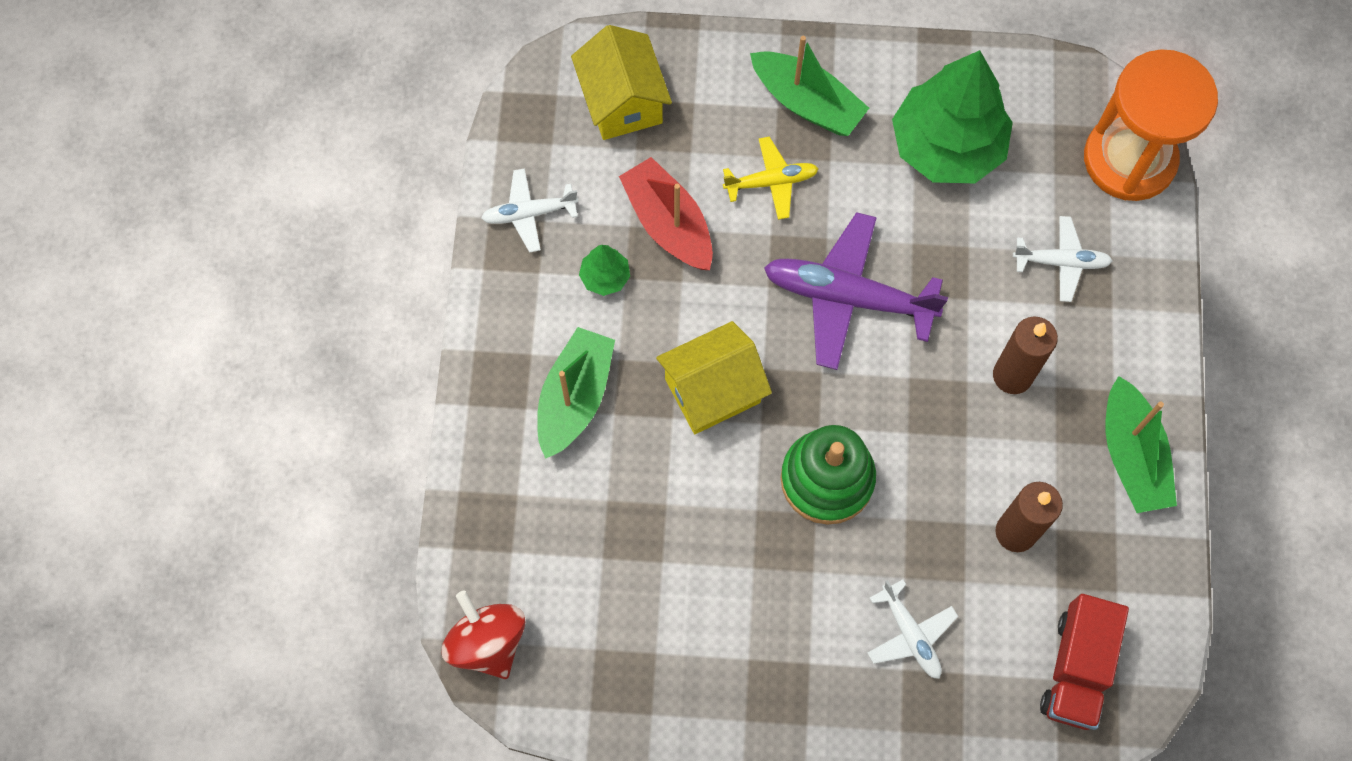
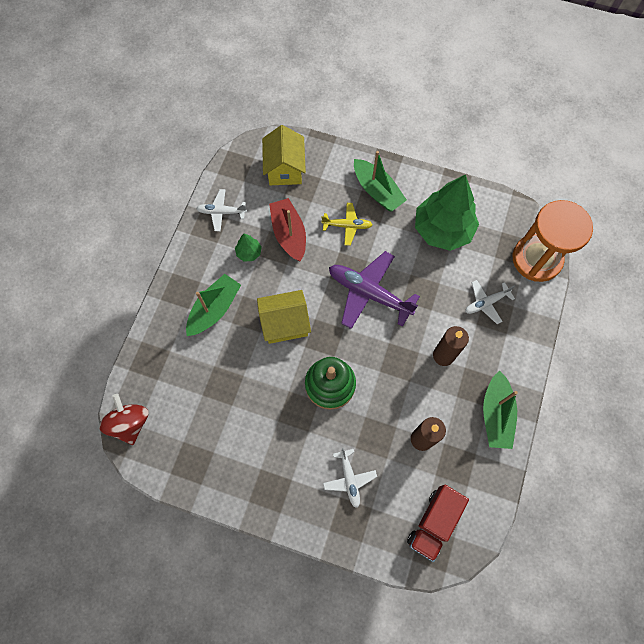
camera: 15 degrees right, 0 degrees up
(1061, 262) = (486, 303): white plane -> white plane turned 135 degrees clockwise

